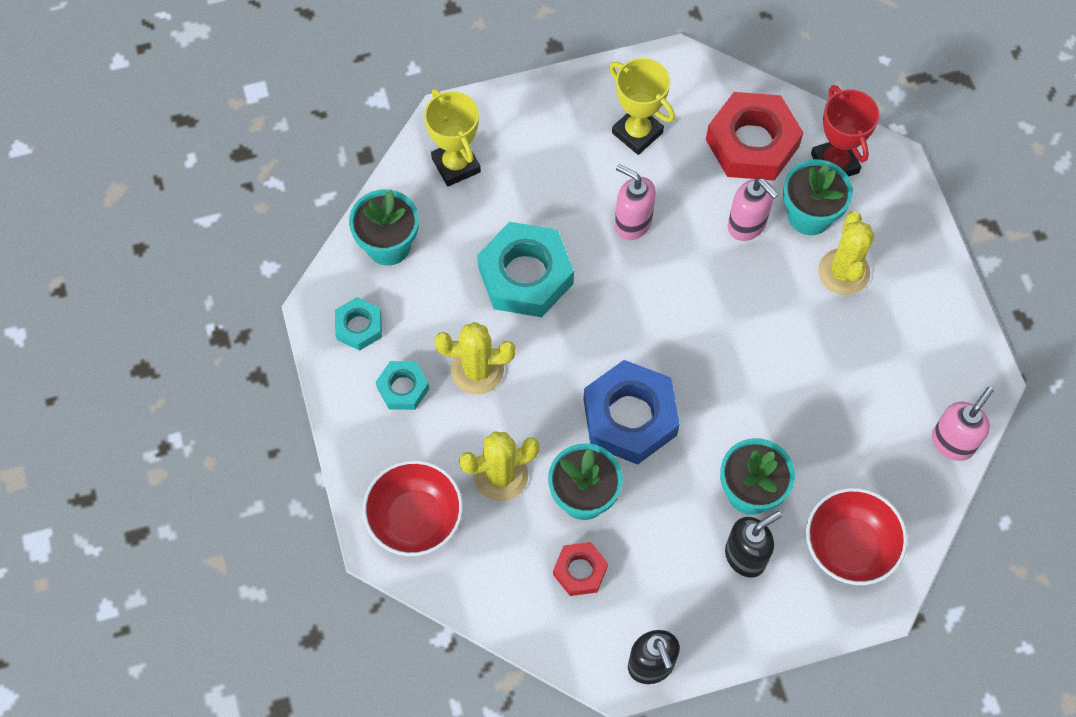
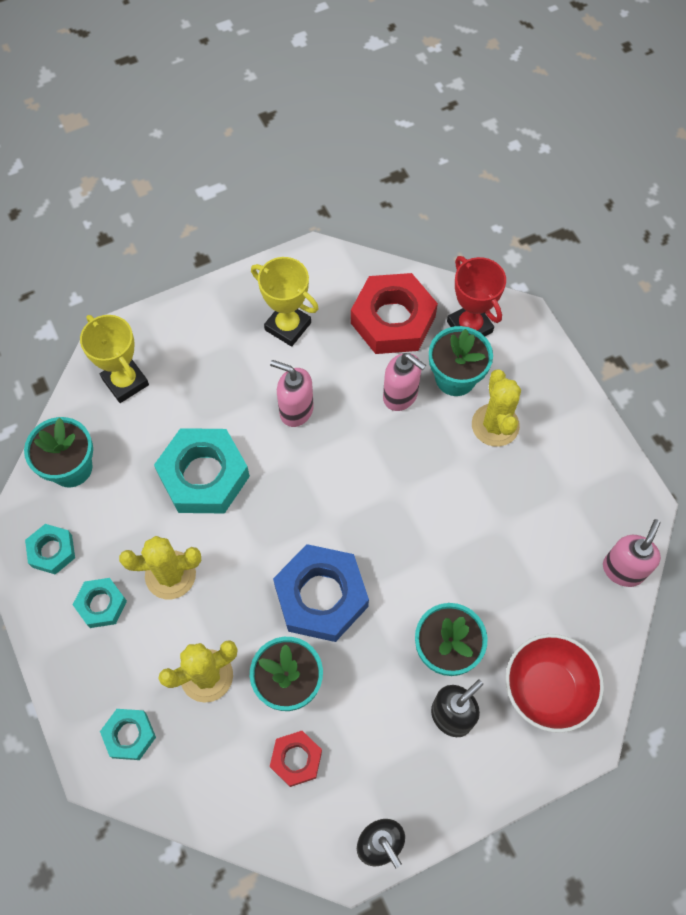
camera: 10 degrees left, 0 degrees up
(415, 519) = (129, 735): red bowl -> turquoise nut

